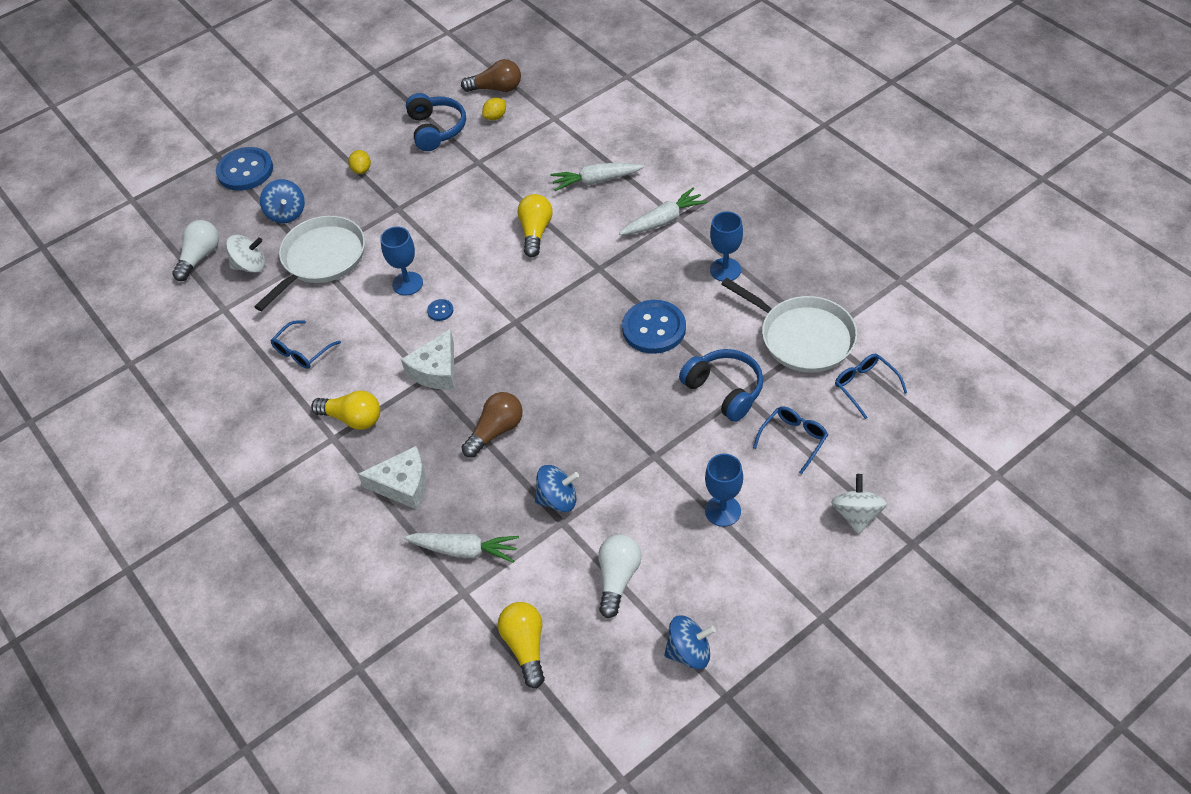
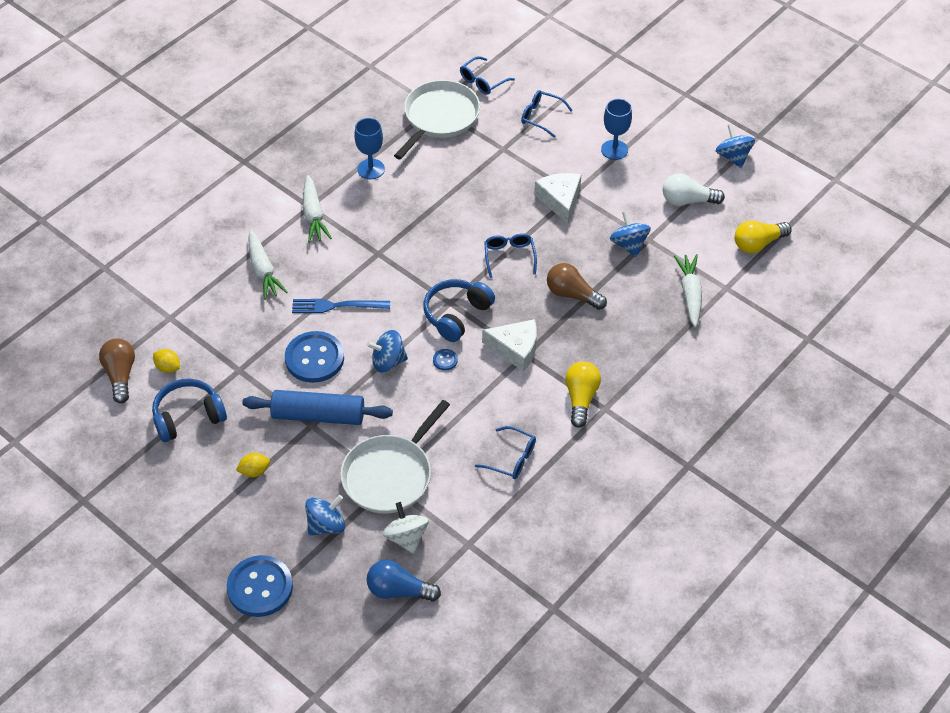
camera: 105 degrees left, 0 degrees up
(200, 257) = (399, 590): white light bulb -> blue light bulb
(321, 259) = (390, 475): white pan -> white pan turned 75 degrees counterclockwise
(402, 485) = (640, 347): white cheese -> white cheese (560, 200)
(407, 213) = (318, 415): none -> blue rolling pin
(407, 283) = (414, 393): blue goblet -> none
(453, 266) = (388, 362): none -> blue spinning top
(535, 232) = (336, 306): yellow light bulb -> blue fork
(566, 380) = (509, 257): none -> blue glasses
(654, 328) = (444, 208): blue button -> blue button (314, 358)
(663, 220) = (313, 215): white carrot -> white carrot turned 150 degrees counterclockwise
(724, 390) = (502, 158): blue headphones -> blue headphones (456, 315)
(856, 515) = (599, 81): white spinning top -> none

